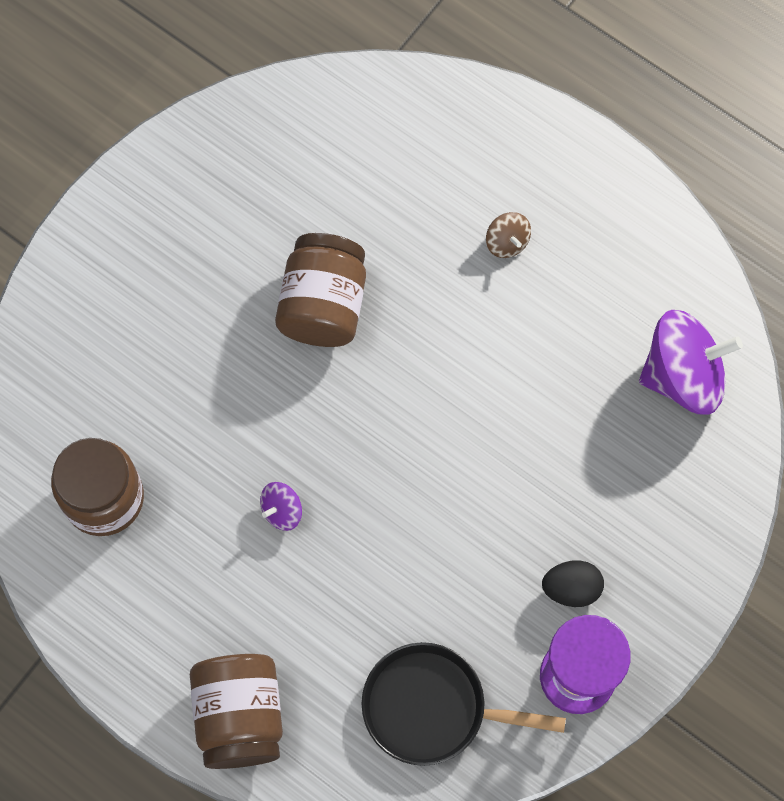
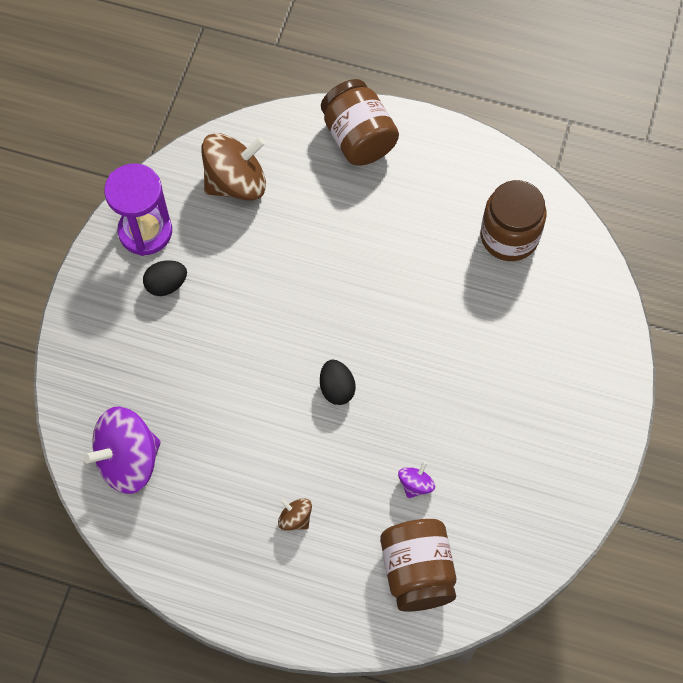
camera: 160 degrees right, 5 degrees down
(282, 511) = (384, 268): purple spinning top -> purple spinning top (415, 484)
(323, 305) = (416, 420): brown jar -> brown jar (417, 572)
(402, 376) = (337, 388): none -> black egg
(432, 707) = (236, 182): black pan -> brown spinning top

